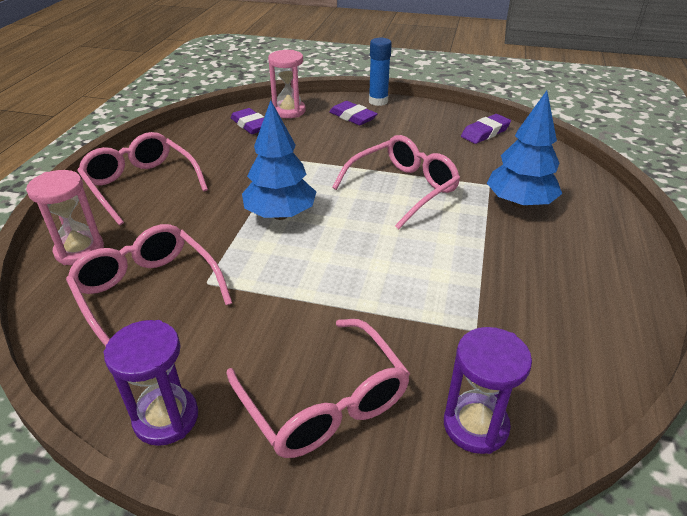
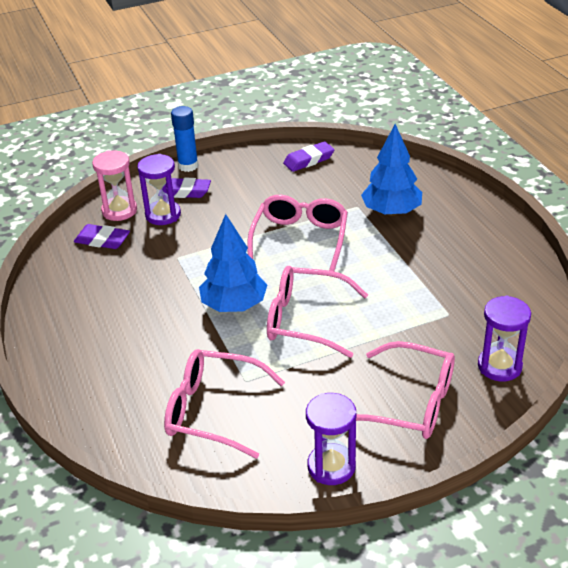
camera: 35 degrees left, 0 degrees up
(79, 250) = (112, 414): pink hourglass -> none
(142, 185) = (83, 340): pink glasses -> pink glasses (307, 320)
(315, 126) = (163, 215): none -> purple hourglass
(485, 133) = (309, 160): purple eraser -> purple eraser turned 45 degrees clockwise

